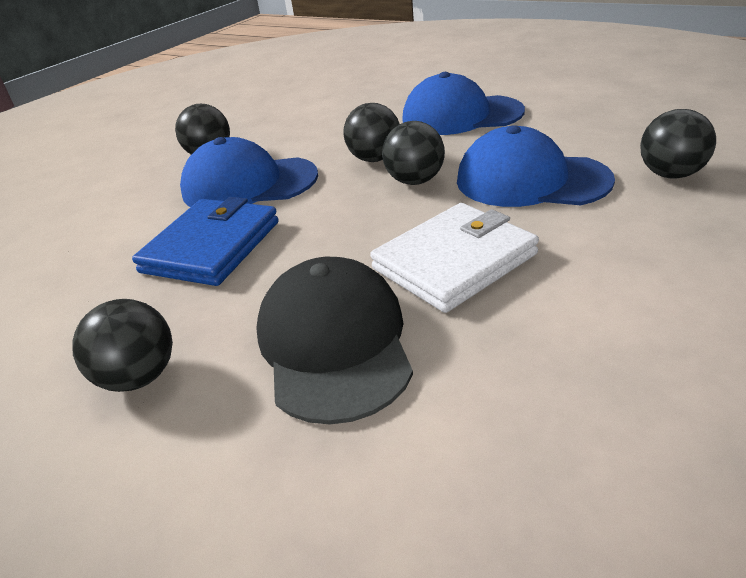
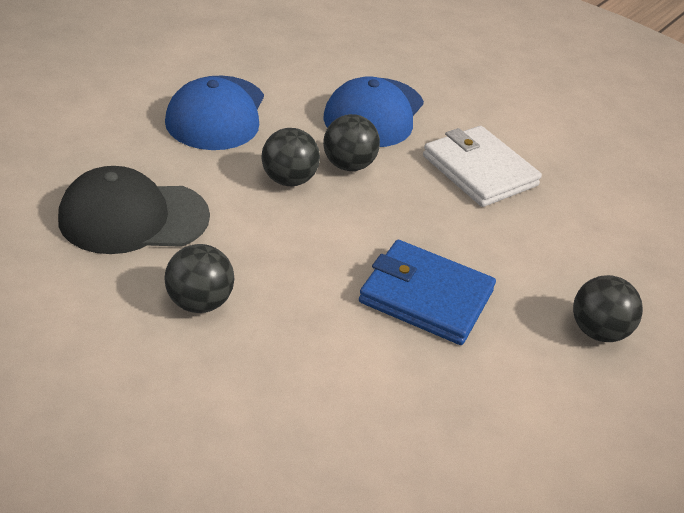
camera: 95 degrees left, 5 degrees up
(249, 184) = (302, 269): blue cap -> none
(334, 343) = (564, 235): black cap -> black cap (133, 217)
(670, 174) = (391, 61): black ball -> none

